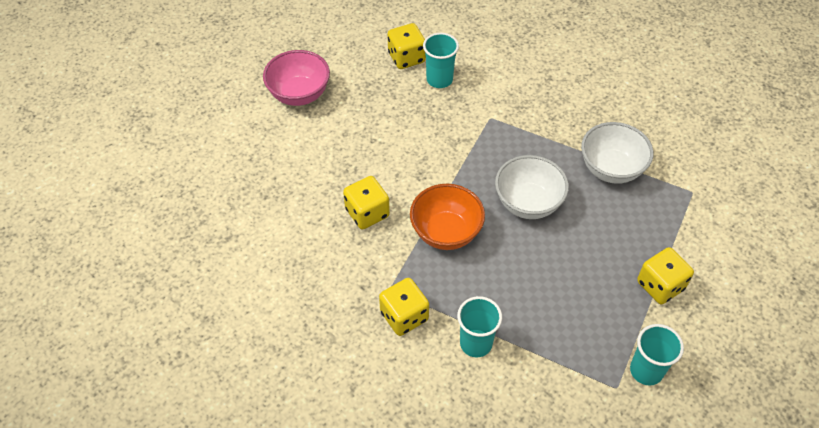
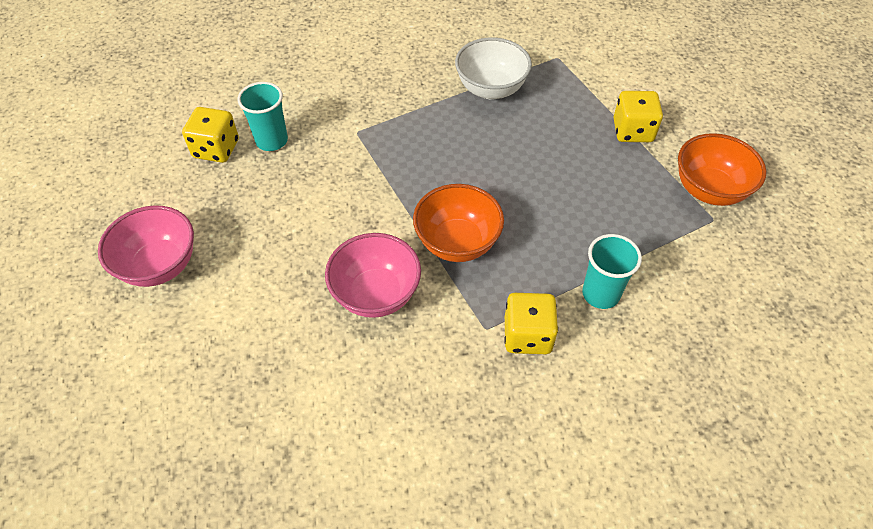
camera: 55 degrees left, 0 degrees up
(367, 213) = (376, 294): yellow dice -> pink bowl
(528, 203) = (477, 163): white bowl -> none
(646, 370) = (709, 190): turquoise cup -> orange bowl

